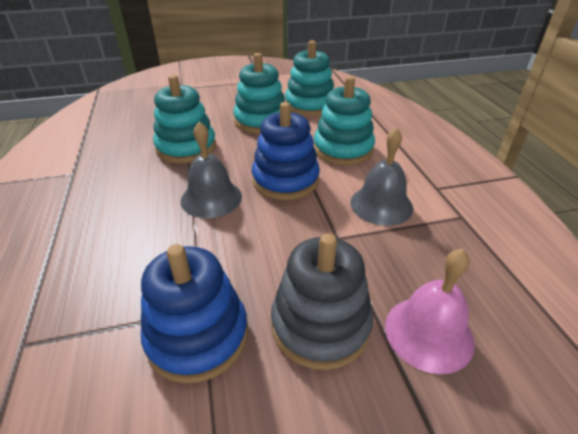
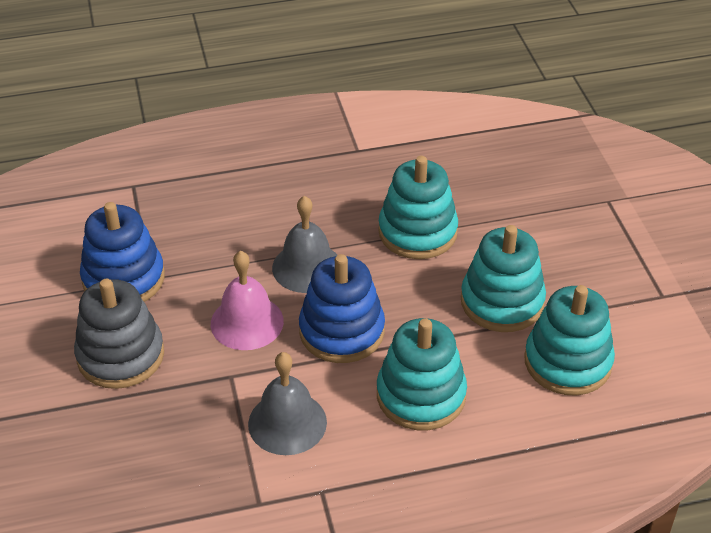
camera: 90 degrees right, 5 degrees up
(428, 333) = (99, 431): pink bell -> pink bell (247, 322)

